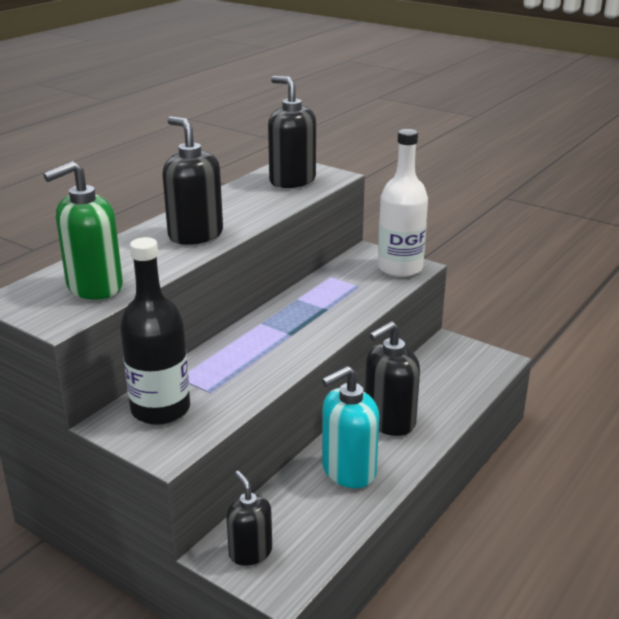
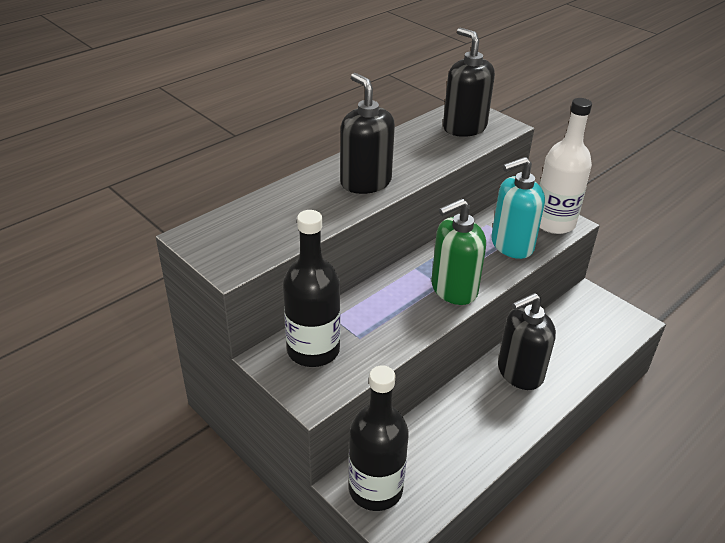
camera: 10 degrees right, 10 degrees up
(94, 287) = (267, 232): green soap dispenser -> green soap dispenser (453, 289)
(250, 552) = (375, 489): black soap dispenser -> black bottle
(348, 471) = (474, 419): turquoise soap dispenser -> turquoise soap dispenser (511, 245)

